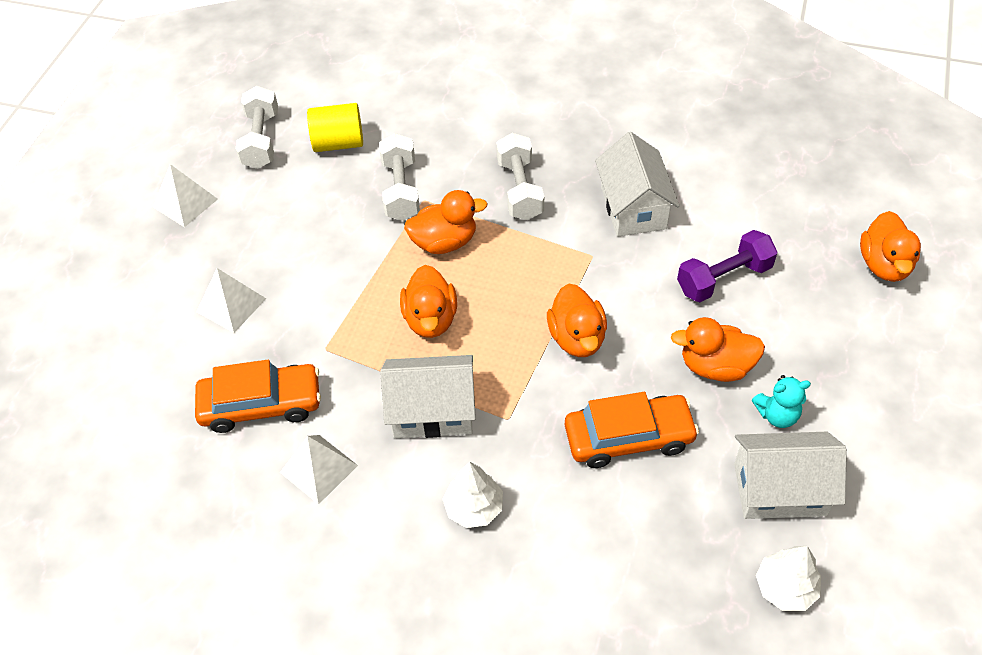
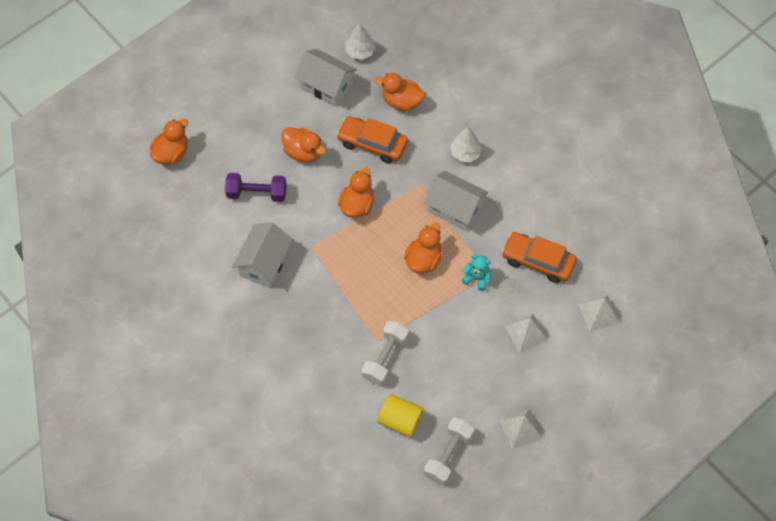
camera: 150 degrees left, 10 degrees up
(319, 469) = (526, 211): white pyramid -> white pyramid (598, 313)
(444, 242) = (384, 304): orange duck -> orange duck (401, 102)
(520, 189) = (316, 315): white dumbbell -> none
(777, 415) = (297, 115): turquoise teddy bear -> turquoise teddy bear (477, 278)

